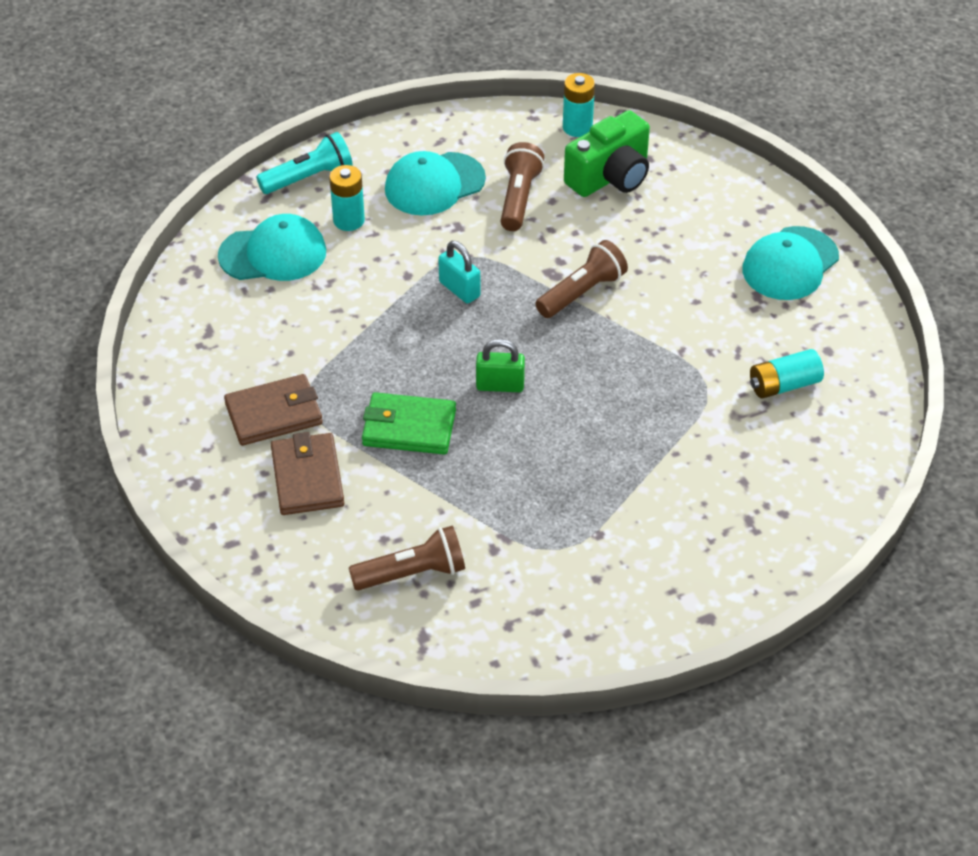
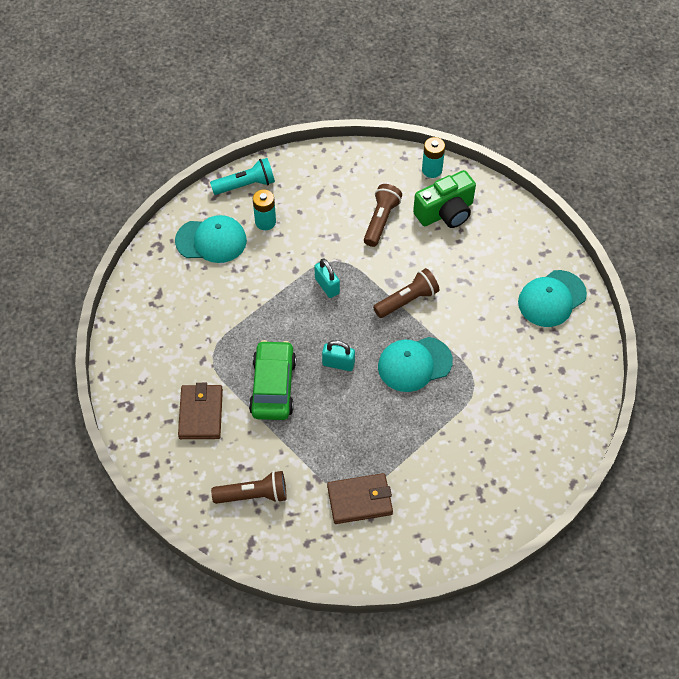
camera: 10 degrees right, 10 degrees up
(274, 414) = (188, 362): brown wallet -> brown wallet (359, 500)
(409, 427) = (273, 386): green wallet -> green car
(434, 184) = (327, 202): turquoise cap -> turquoise cap (414, 364)
(500, 385) = (338, 363): green padlock -> turquoise padlock
(783, 385) = (526, 392): turquoise battery -> none

